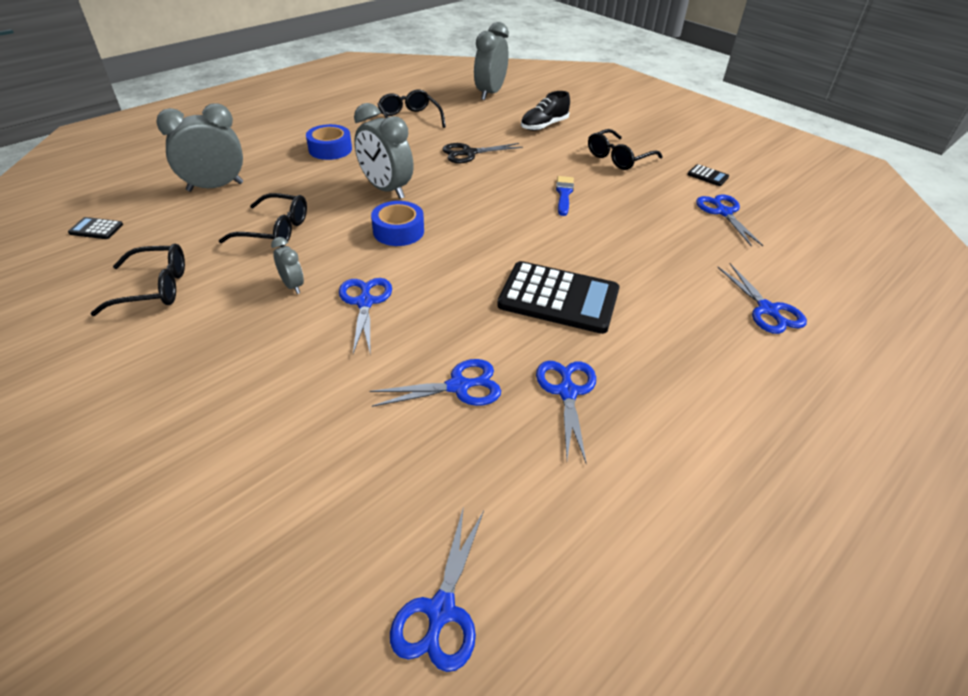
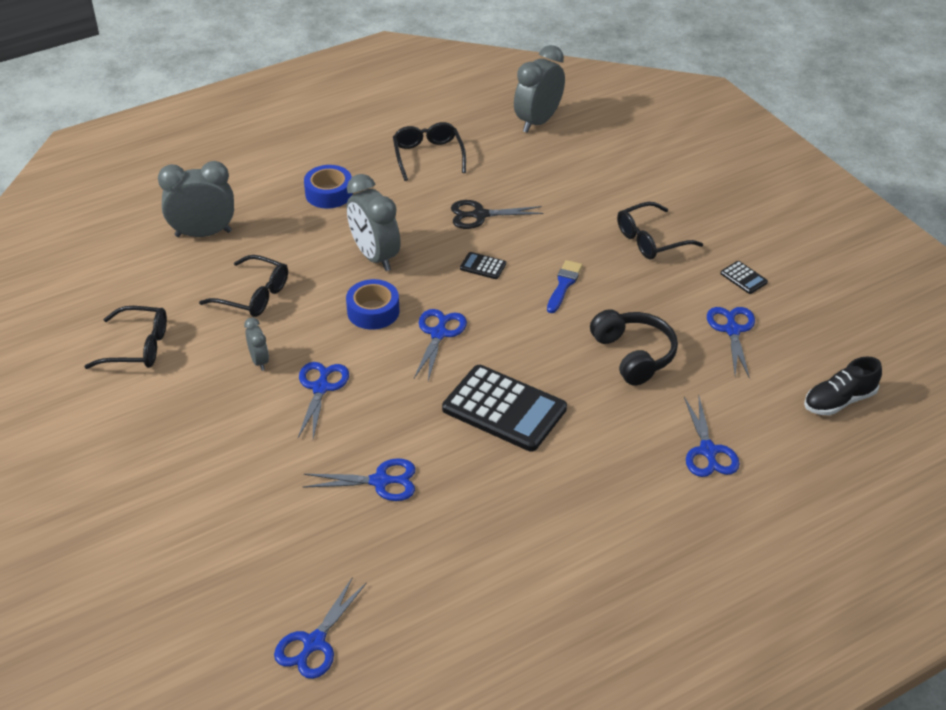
camera: 15 degrees right, 0 degrees up
(96, 229) = (89, 273): black calculator -> black calculator (483, 266)
(544, 126) = (583, 181): black shoe -> black shoe (839, 401)
(567, 392) = (473, 501): blue scissors -> blue scissors (438, 334)
(653, 239) = (634, 355): none -> black headphones

